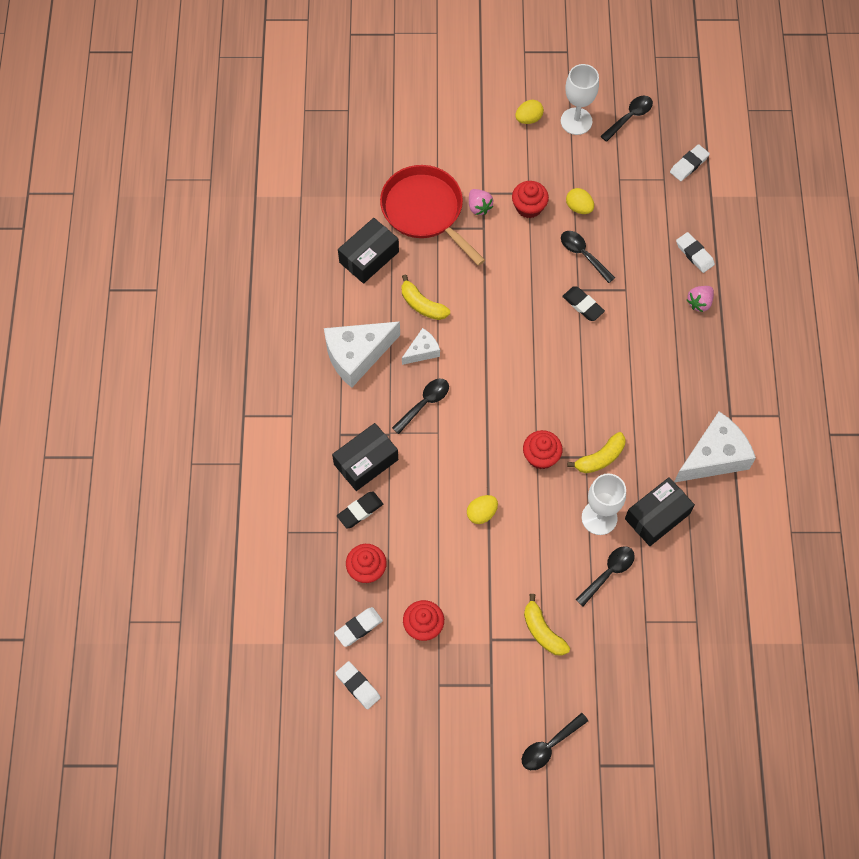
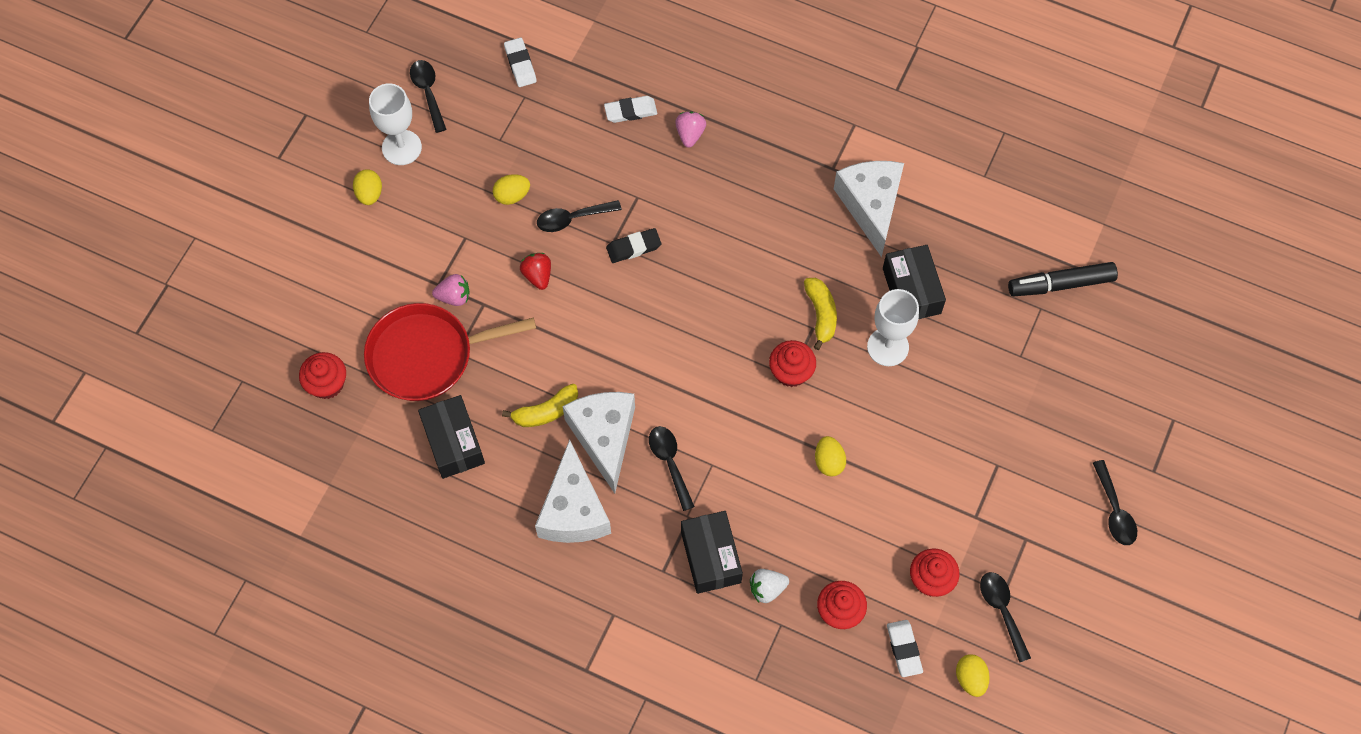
camera: 65 degrees left, 0 degrees up
(358, 686) = (970, 678): white eraser -> yellow egg
(360, 511) = (767, 589): black eraser -> white strawberry
(422, 351) = (604, 437): white cheese -> white cheese, size x1.93
(525, 252) = (537, 275): none -> red strawberry
(529, 207) = (483, 245): red cupcake -> red cupcake (327, 383)
(542, 631) = (988, 460): yellow banana -> none
(608, 573) = (952, 366): black spoon -> black spoon (1002, 611)
(699, 303) = (690, 134): pink strawberry -> pink strawberry turned 150 degrees counterclockwise
(727, 629) = (1060, 284): none -> black marker

